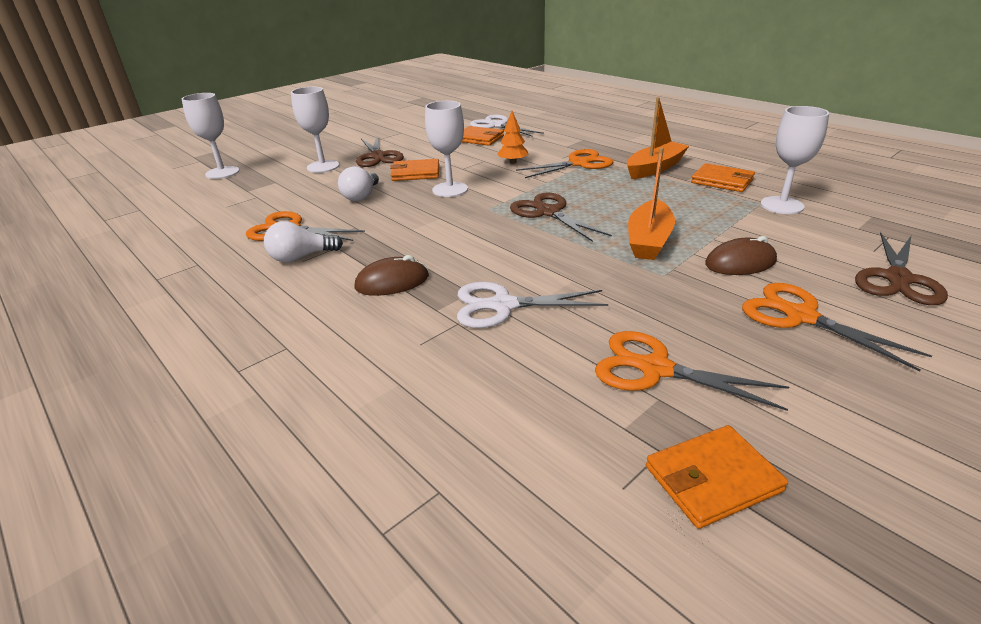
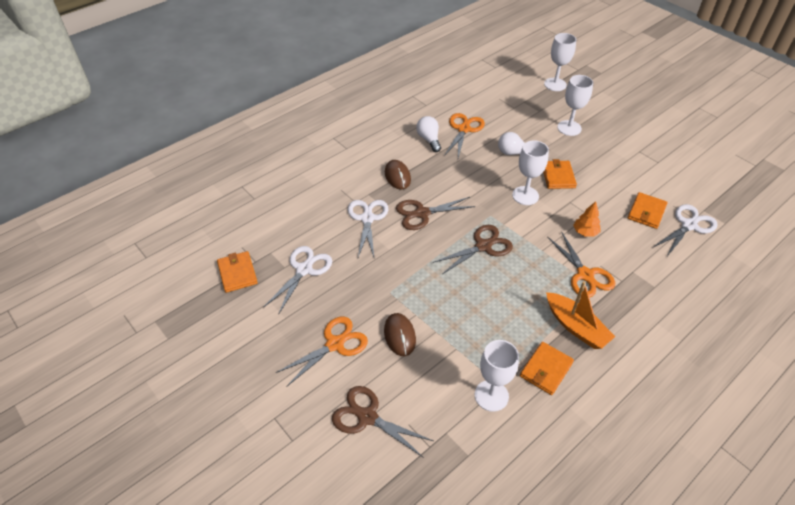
camera: 90 degrees right, 15 degrees up
(378, 157) = (593, 153): brown scissors -> brown scissors (422, 213)
(649, 240) = (436, 294): orange boat -> none
(655, 369) = (304, 269): orange scissors -> white scissors

